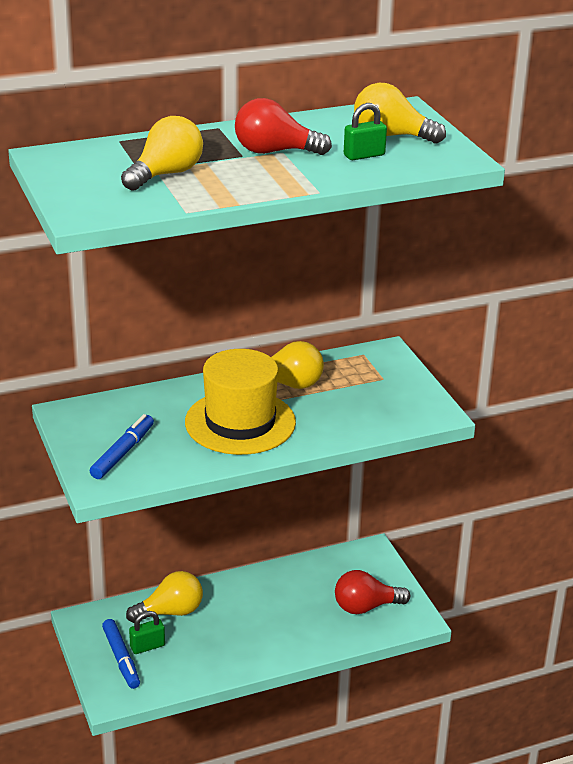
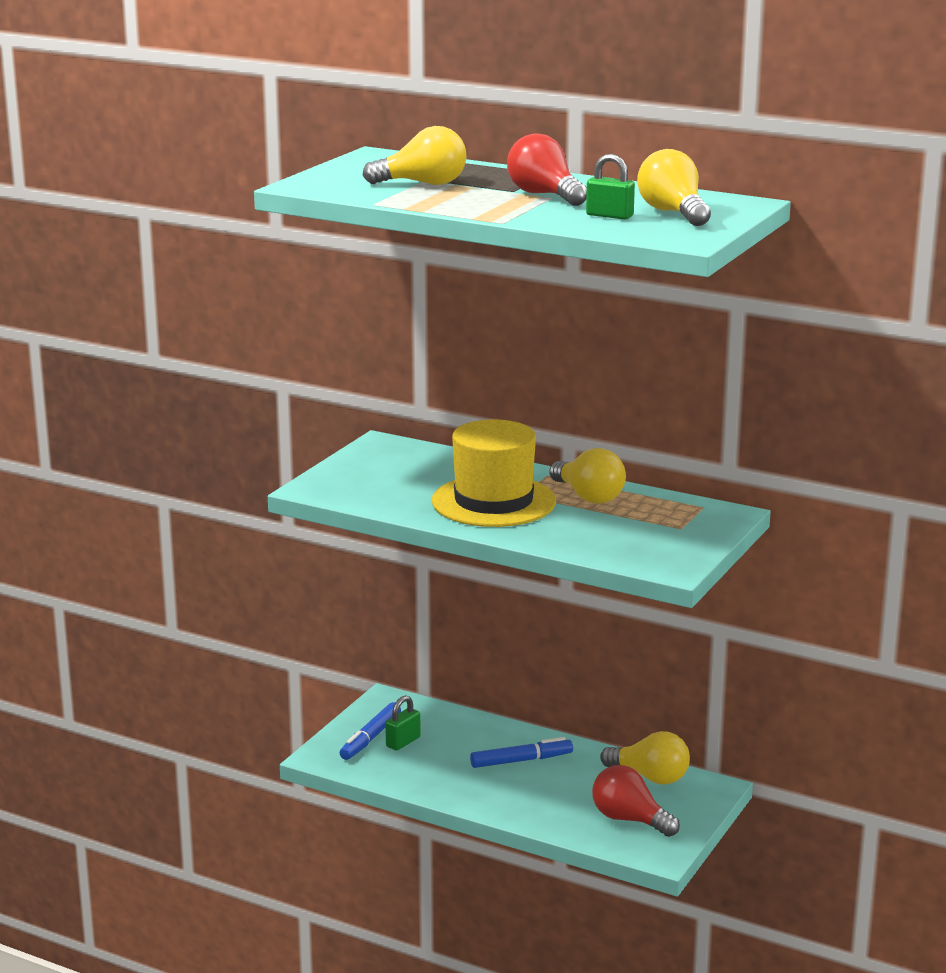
camera: 50 degrees right, 10 degrees down
(123, 453) = (367, 480): blue marker -> blue marker (521, 761)
(147, 646) = (403, 742): green padlock -> green padlock turned 75 degrees counterclockwise
(170, 612) = (460, 731): yellow light bulb -> yellow light bulb (650, 777)

